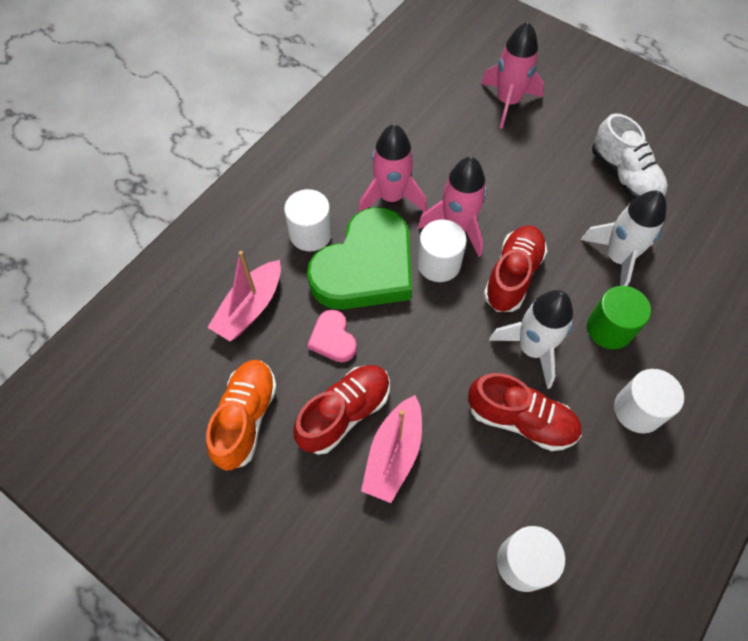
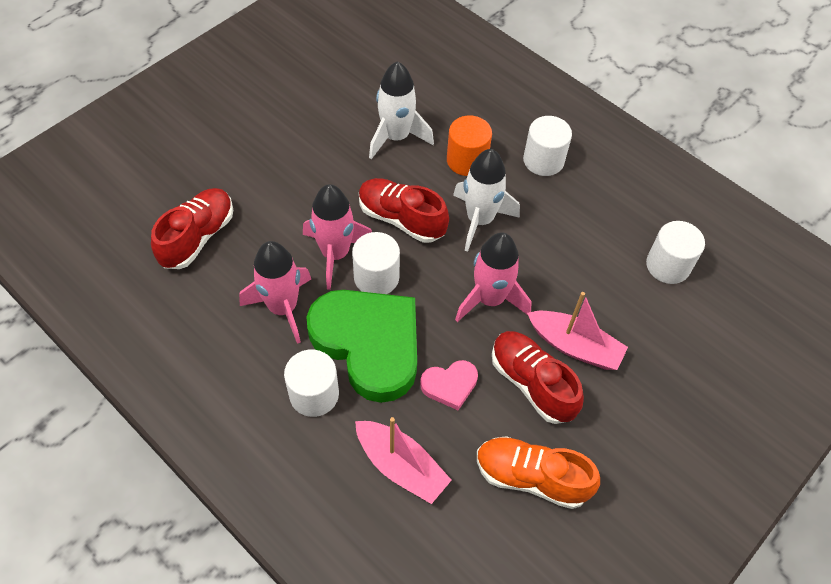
camera: 85 degrees left, 5 degrees down
(508, 102) = (183, 179): pink rocket -> pink rocket (490, 299)
(521, 420) = (547, 242): red shoe -> red shoe (198, 237)
(609, 328) = (467, 160): green cylinder -> orange cylinder
(624, 176) = (307, 109): white shoe -> none

